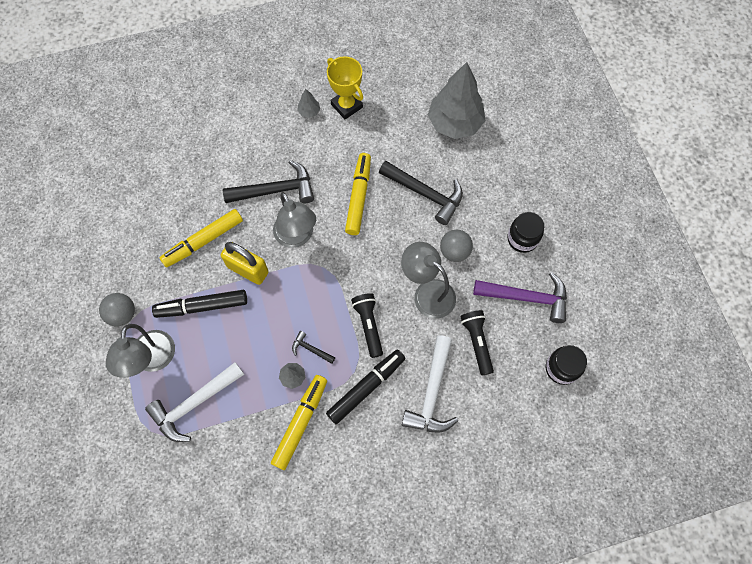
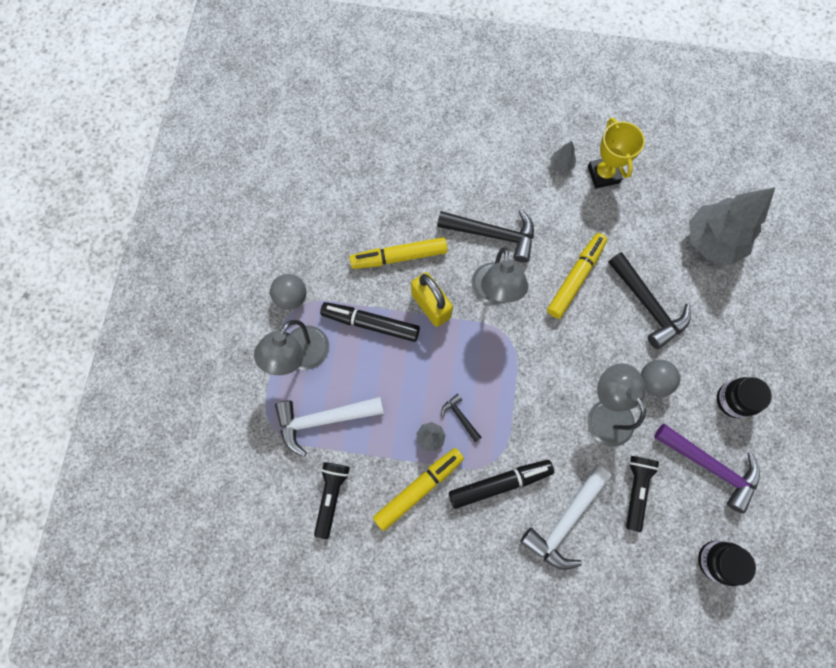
camera: 25 degrees right, 5 degrees up
(368, 325) = (529, 419): black flashlight -> black flashlight (331, 496)

